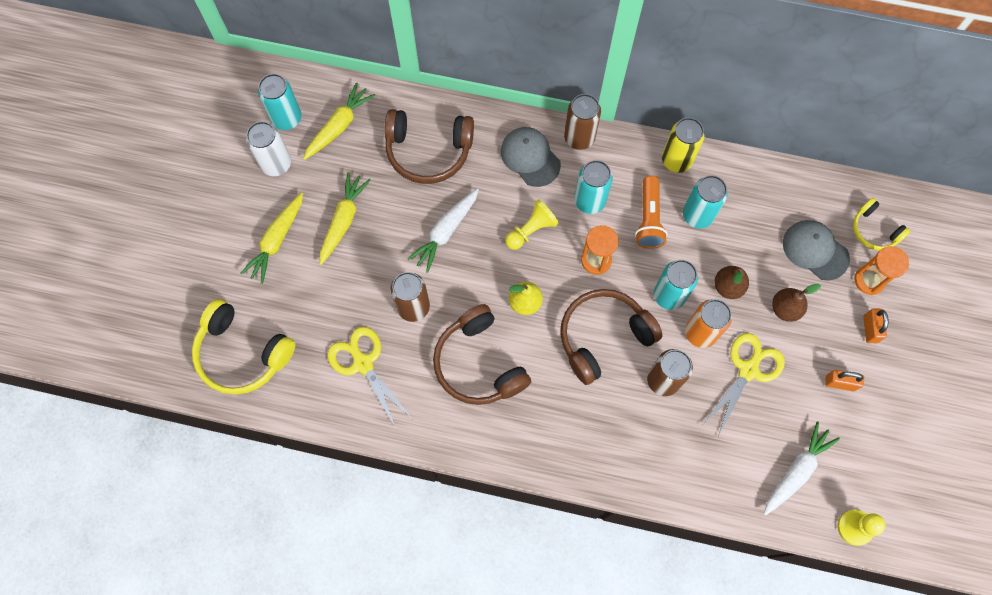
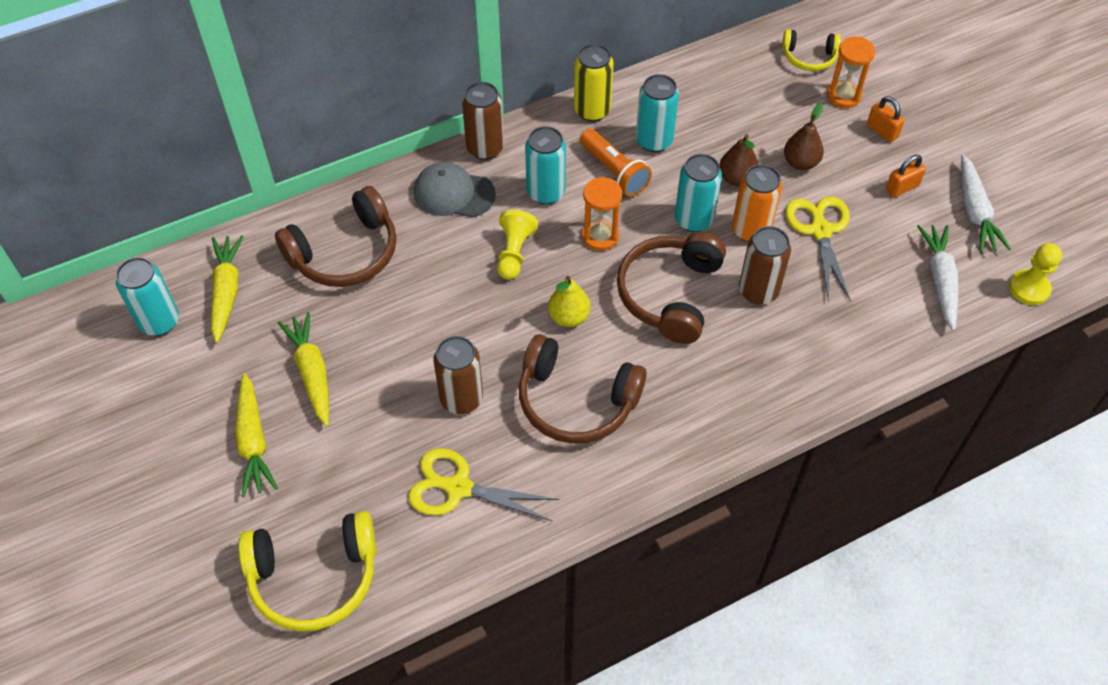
camera: 40 degrees left, 15 degrees down
(276, 164) = (186, 371): white can -> none
(445, 232) = (431, 310): white carrot -> white carrot (975, 212)
(815, 250) = (778, 103): grey cap -> none

